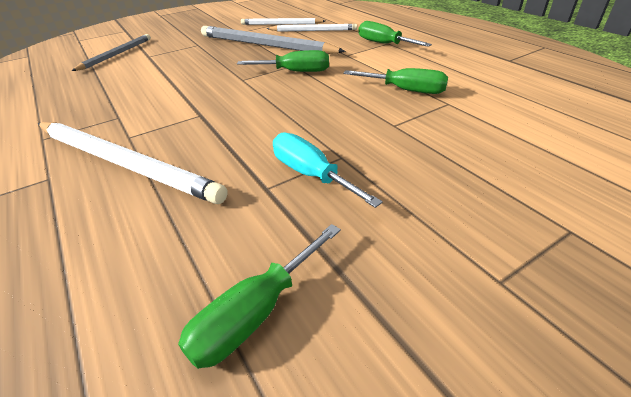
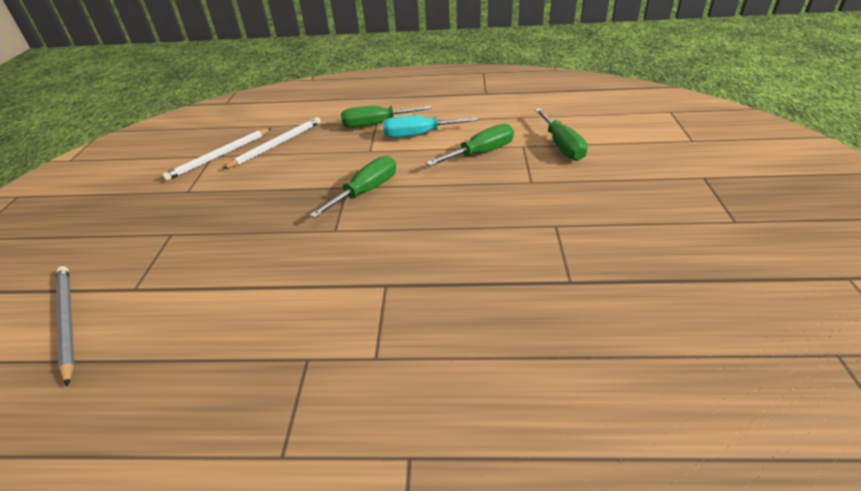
camera: 55 degrees left, 0 degrees up
(124, 163) = (439, 372): white pencil -> none
(255, 313) = (723, 335): green screwdriver -> green screwdriver (561, 146)
(265, 45) = (264, 186): grey pencil -> none
(311, 174) = (569, 250): turquoise screwdriver -> turquoise screwdriver (418, 135)

